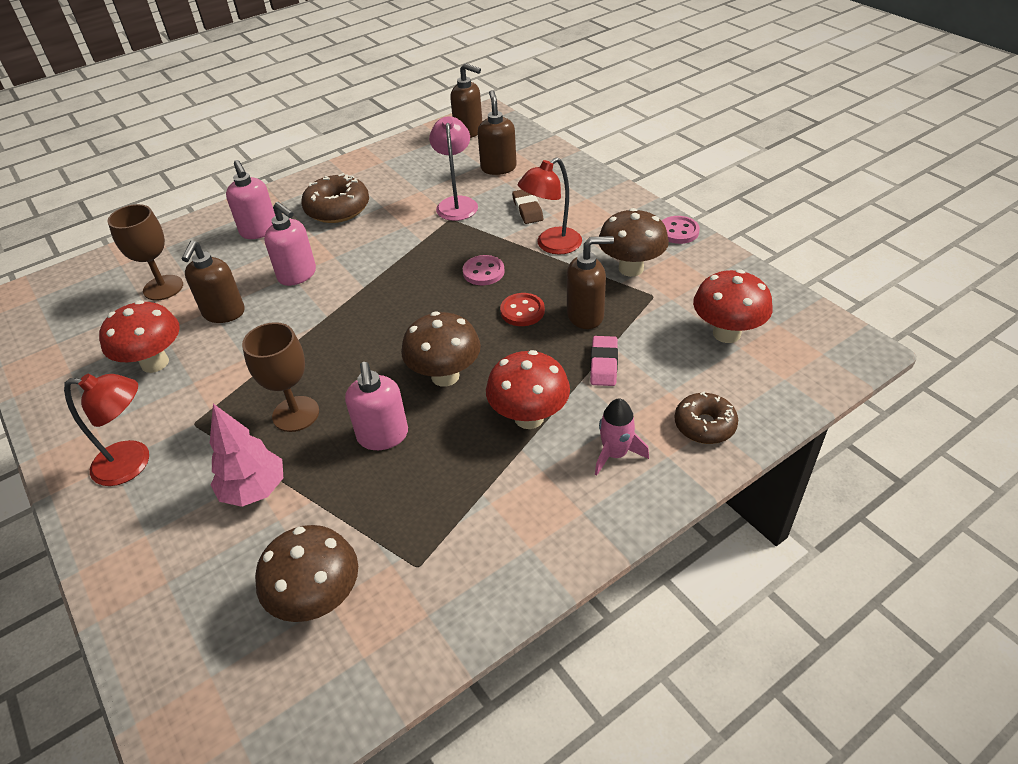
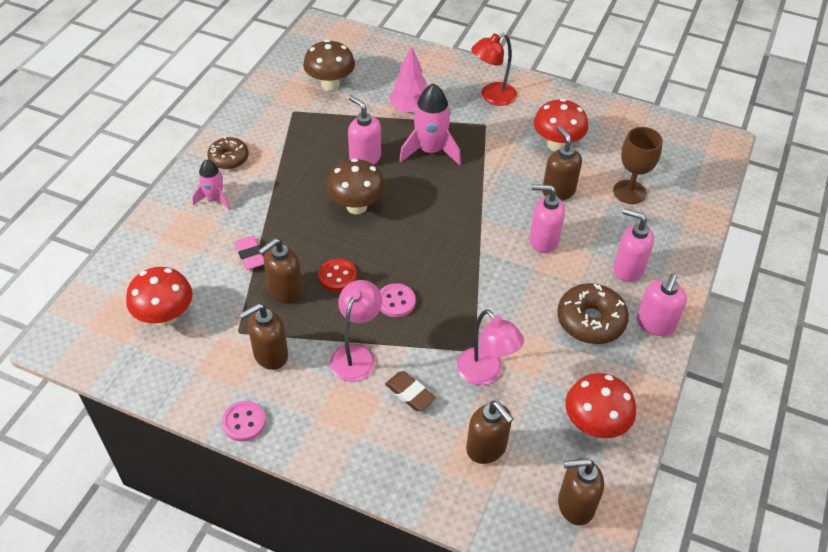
camera: 145 degrees right, 5 degrees up
(294, 192) = (655, 324): none -> pink soap dispenser
(296, 414) = (430, 150): brown goblet -> pink rocket
(529, 417) = (281, 201): red mushroom -> red mushroom (594, 425)
(551, 245) = (356, 354): red lamp -> pink lamp
(631, 268) = (270, 355): brown mushroom -> brown soap dispenser
(704, 425) = (163, 237): brown donut -> brown donut (229, 158)

